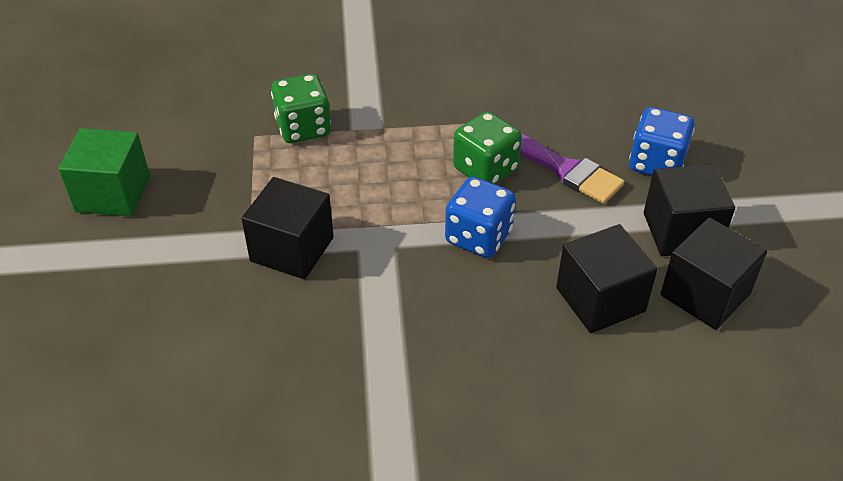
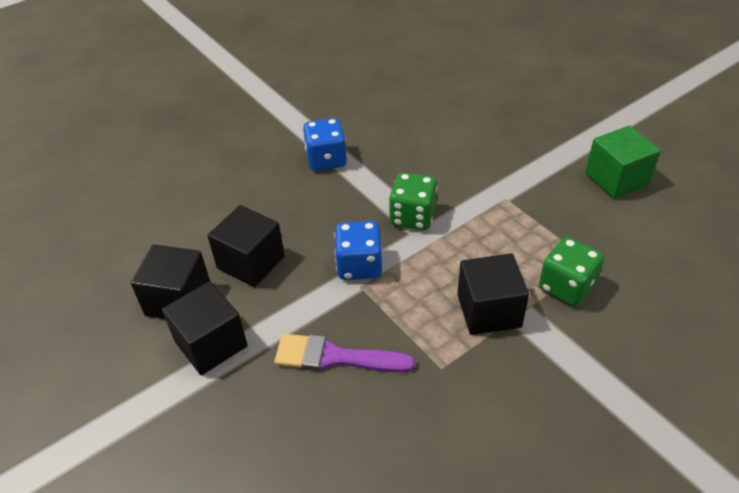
camera: 150 degrees right, 0 degrees up
(292, 249) = (469, 201): black cube -> black cube (489, 310)
(485, 169) = (396, 323): green dice -> green dice (412, 216)
(656, 163) = (255, 406): blue dice -> blue dice (326, 159)

